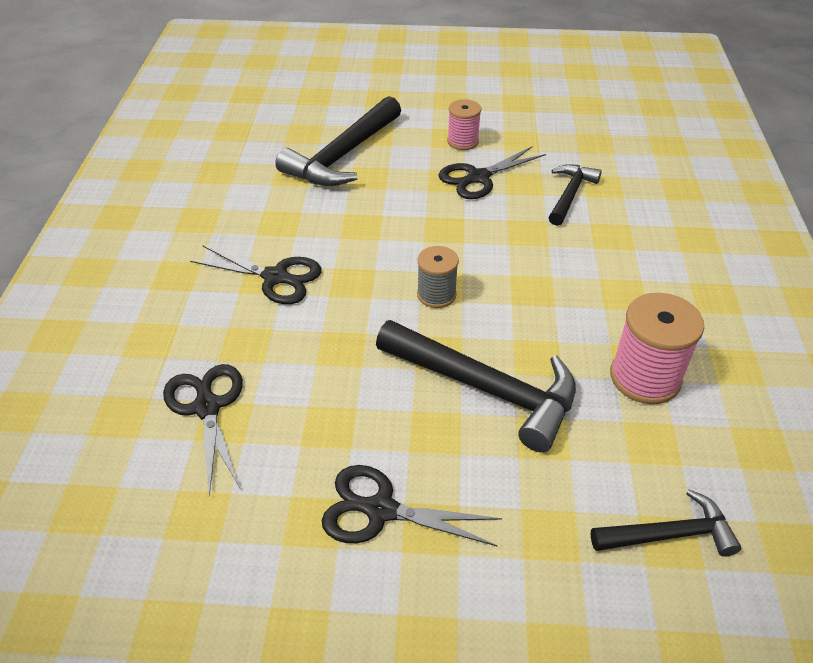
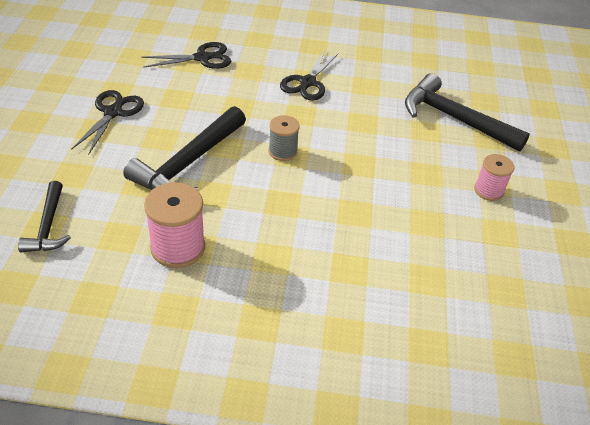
camera: 90 degrees right, 0 degrees up
(478, 177) = (432, 193): black scissors -> none
(570, 194) = (411, 251): black hammer -> none

